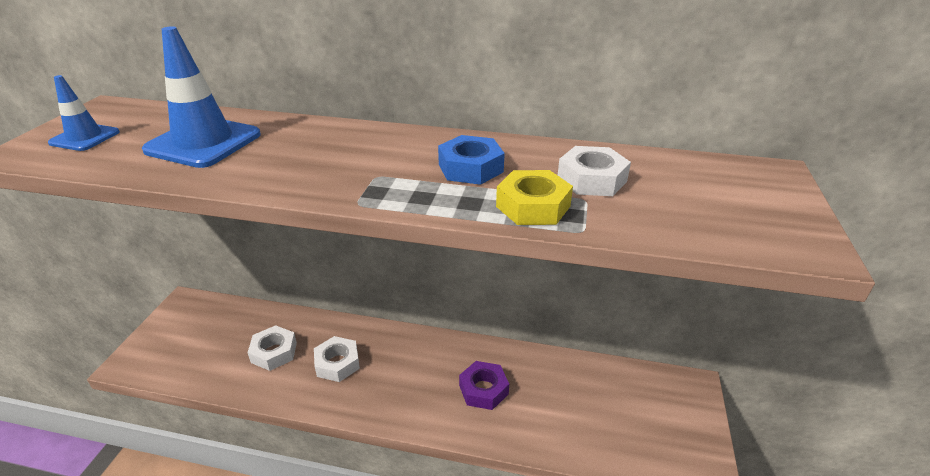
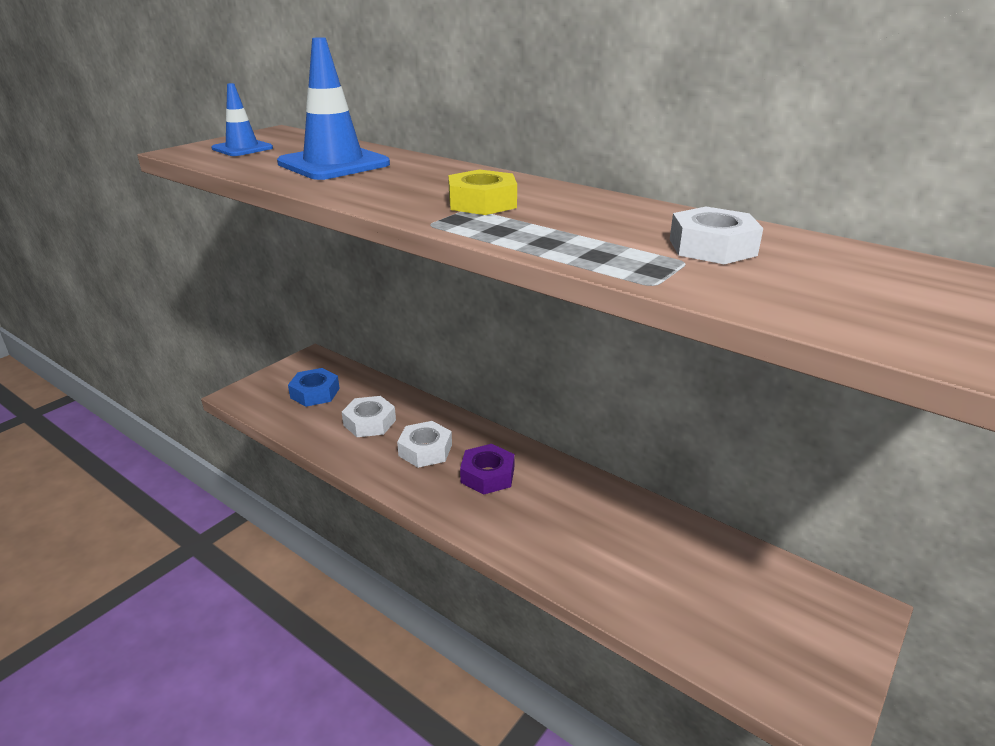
camera: 25 degrees right, 5 degrees down
(470, 168) = (575, 217): blue nut -> blue nut (315, 393)
(483, 389) = (570, 523): purple nut -> purple nut (487, 475)
(533, 206) = (614, 256): yellow nut -> yellow nut (482, 203)

